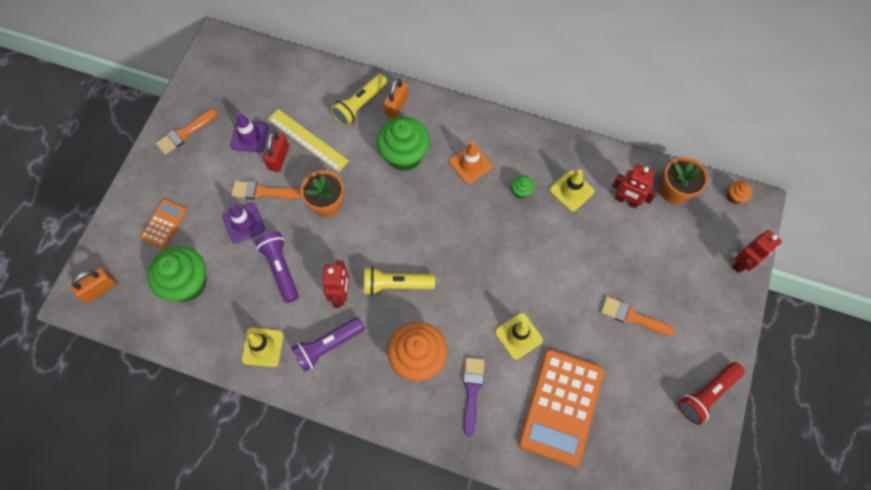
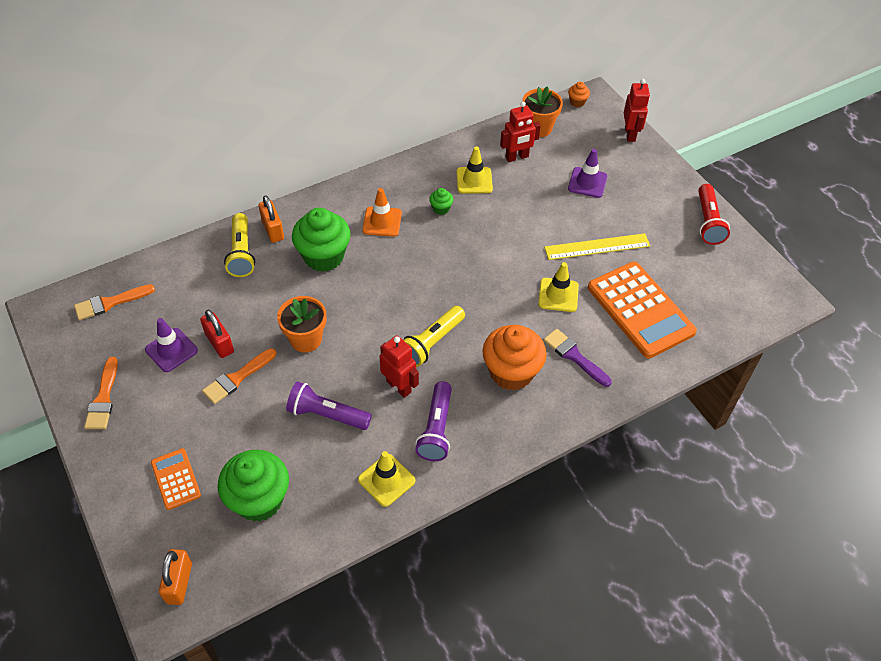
camera: 50 degrees left, 15 degrees down
(244, 223) = (251, 413): purple traffic cone -> purple traffic cone (587, 182)
(307, 140) = (228, 311): yellow ruler -> yellow ruler (597, 247)
(633, 317) = (610, 219): orange brush -> orange brush (110, 303)

